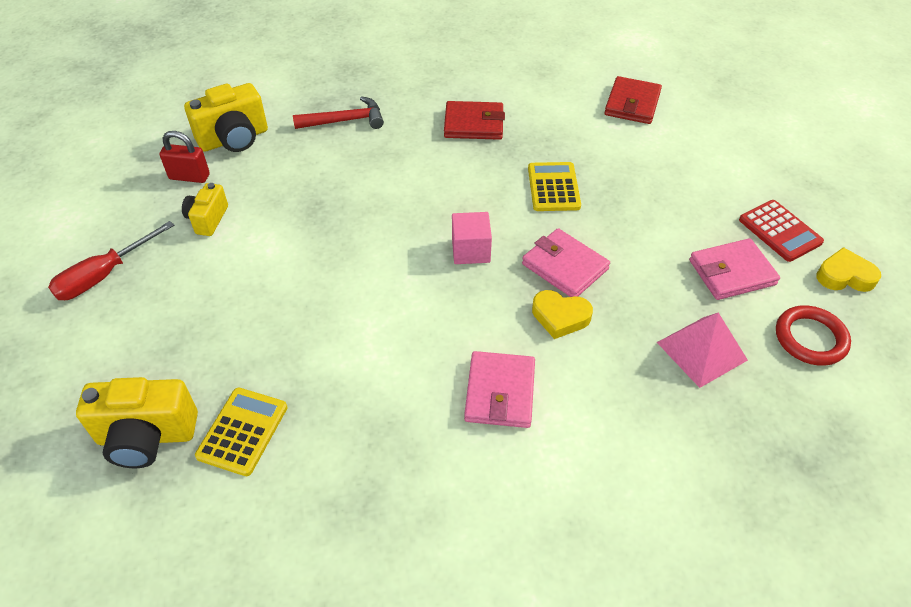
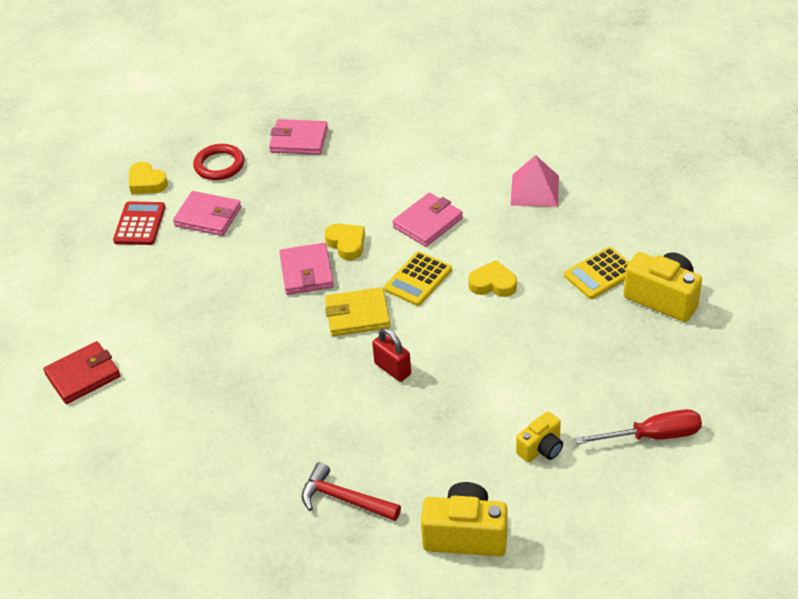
camera: 140 degrees left, 5 degrees down
(189, 177) = (534, 508): red padlock -> red padlock (392, 369)
(362, 352) = (493, 284): none -> yellow heart
(471, 250) = (357, 315): pink cube -> yellow wallet
(474, 124) = (235, 429): red wallet -> none
(553, 187) = (243, 333): yellow calculator -> yellow calculator (418, 279)
(702, 351) = (287, 188): pink pyramid -> pink pyramid (534, 190)
(778, 429) = (299, 140): none -> pink wallet

